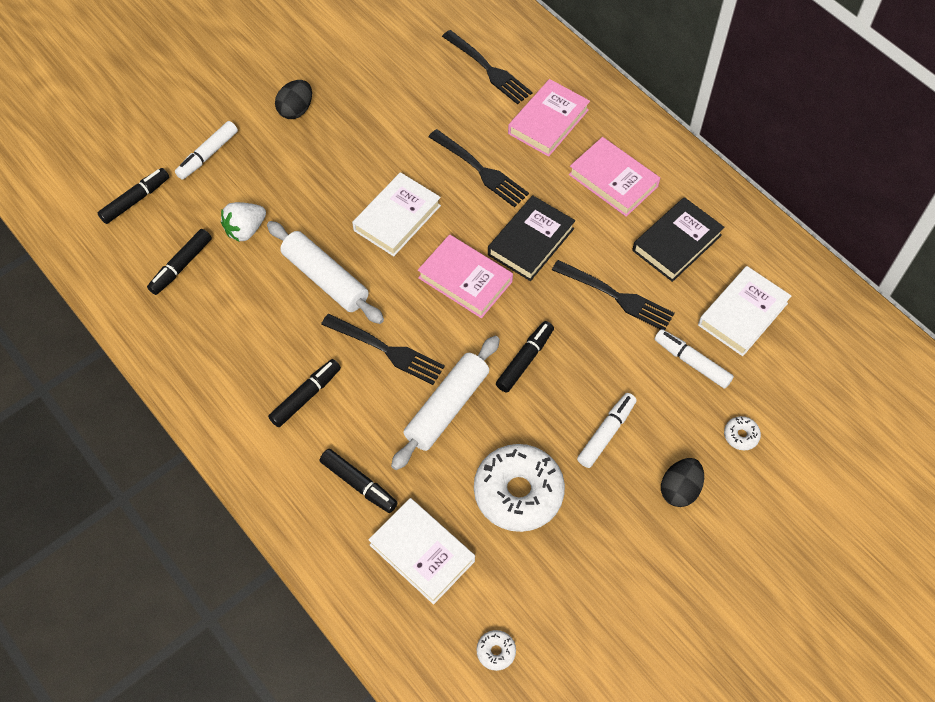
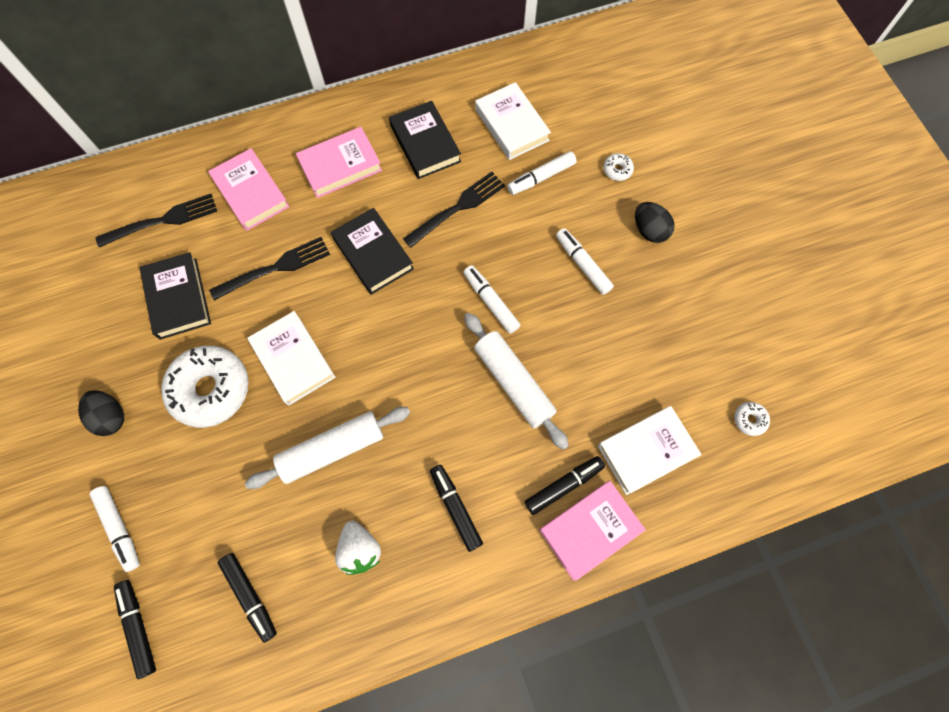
camera: 70 degrees left, 10 degrees up
(245, 230) = (237, 514): white strawberry -> white strawberry (360, 549)
(385, 350) = (434, 417): black fork -> none
(419, 111) = (178, 298): none -> black book
(465, 280) = (388, 322): pink book -> pink book (590, 530)
(518, 492) = (614, 352): white donut -> white donut (210, 389)
(524, 360) = (491, 302): black marker -> white marker

